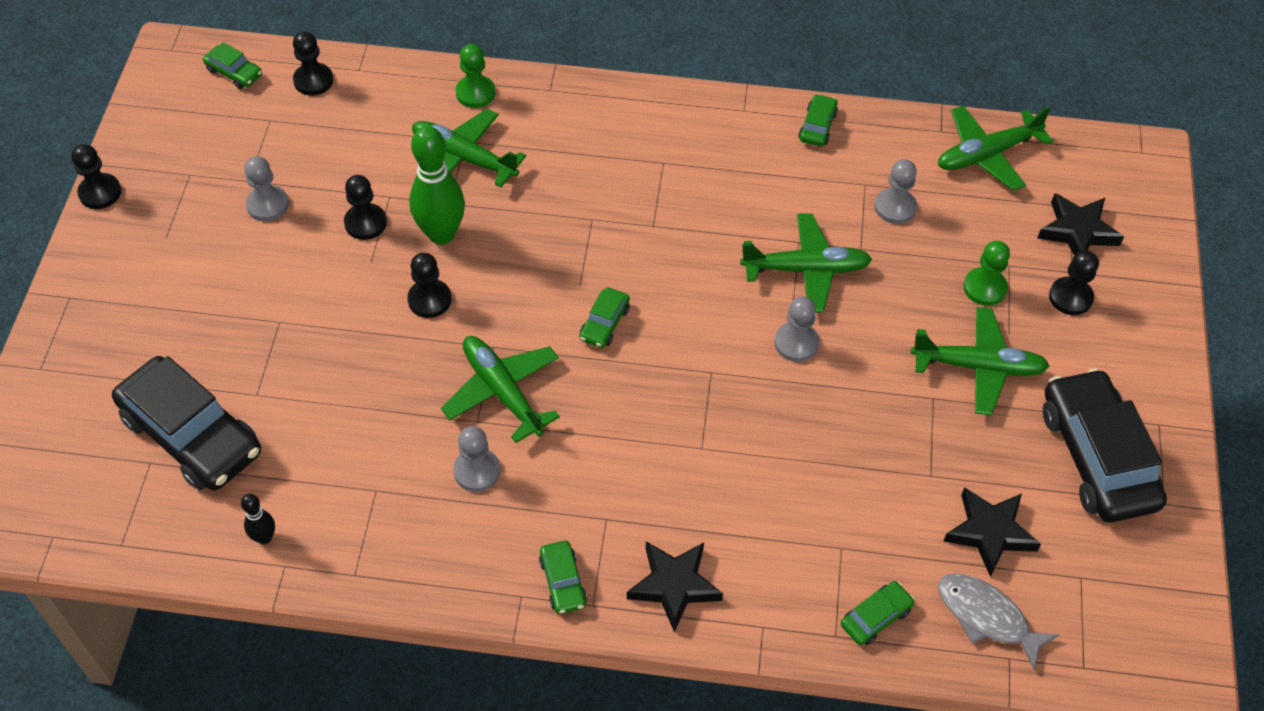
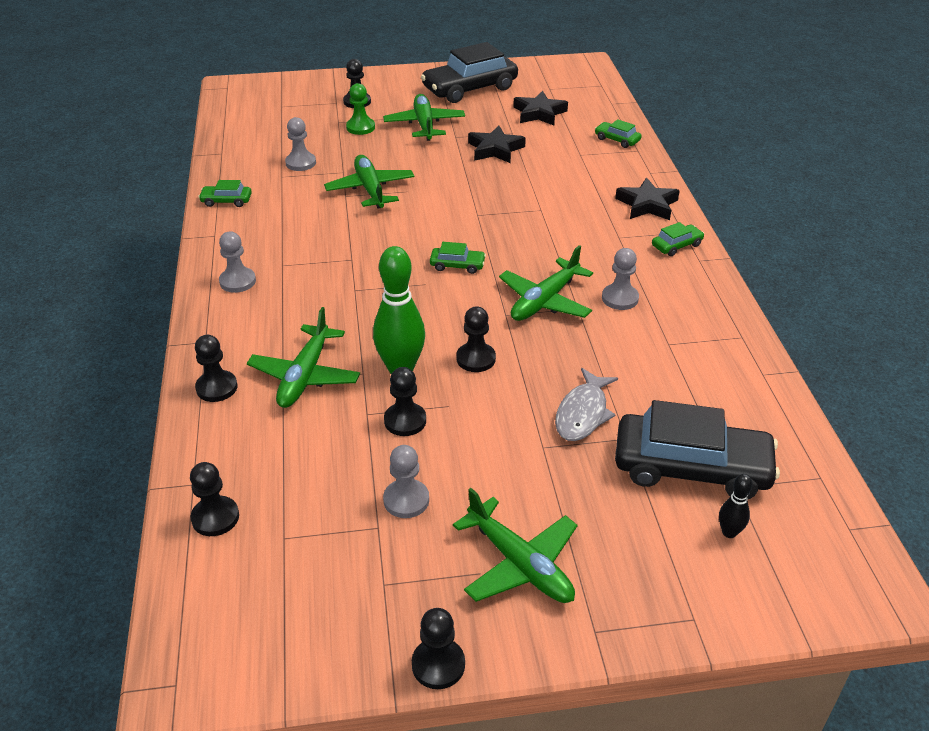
camera: 105 degrees left, 15 degrees down
(191, 435) = (691, 467): black car -> black car turned 75 degrees clockwise
(234, 72) = (211, 598): green car -> none
(264, 537) = (749, 392): black bowling pin -> black bowling pin (729, 532)
(475, 93) = (216, 388): green pawn -> black pawn
(796, 343) = (436, 186): grey pawn -> grey pawn (237, 281)
(986, 617) = (592, 110): grey fish -> grey fish (583, 413)
(987, 154) = (241, 135): green plane -> green plane (520, 564)
(1078, 231) = (302, 102): black star -> black star (495, 149)

